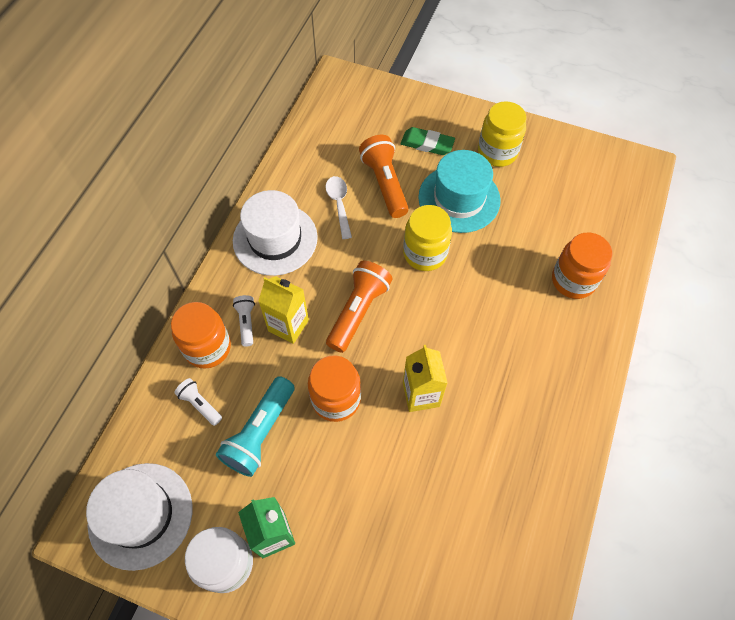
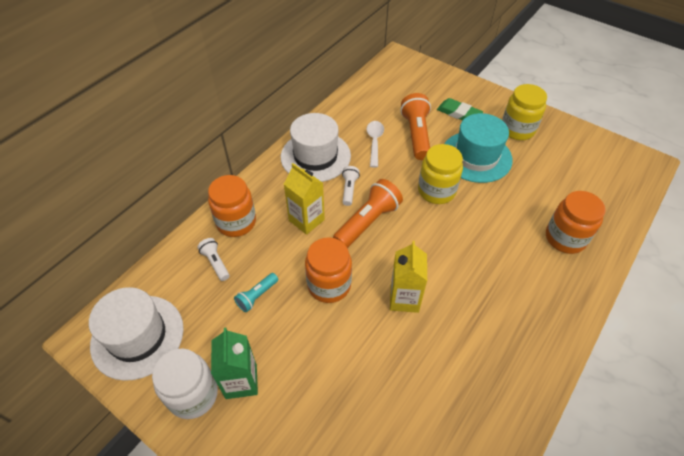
camera: 15 degrees right, 10 degrees down
(246, 322) = (273, 211): white flashlight -> white flashlight (349, 189)
(260, 433) = (257, 296): turquoise flashlight -> turquoise flashlight, size x0.54

